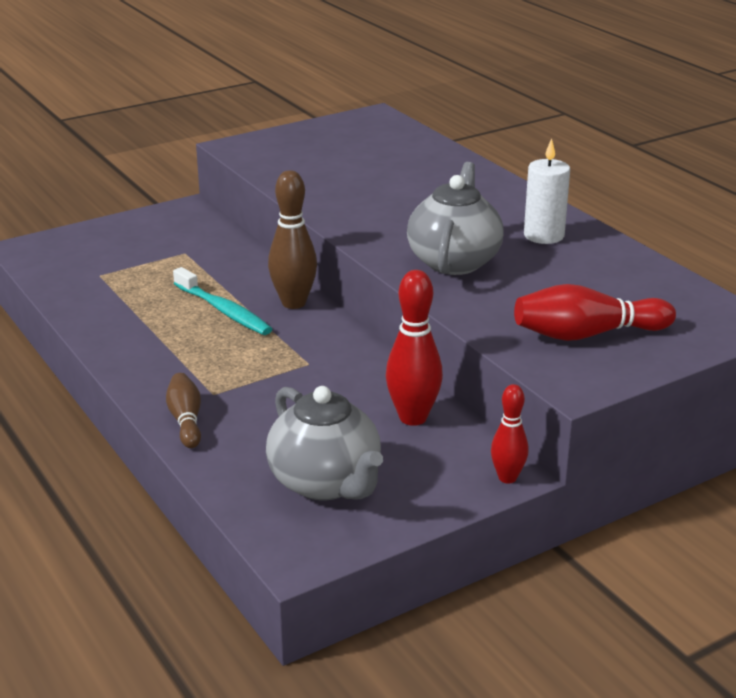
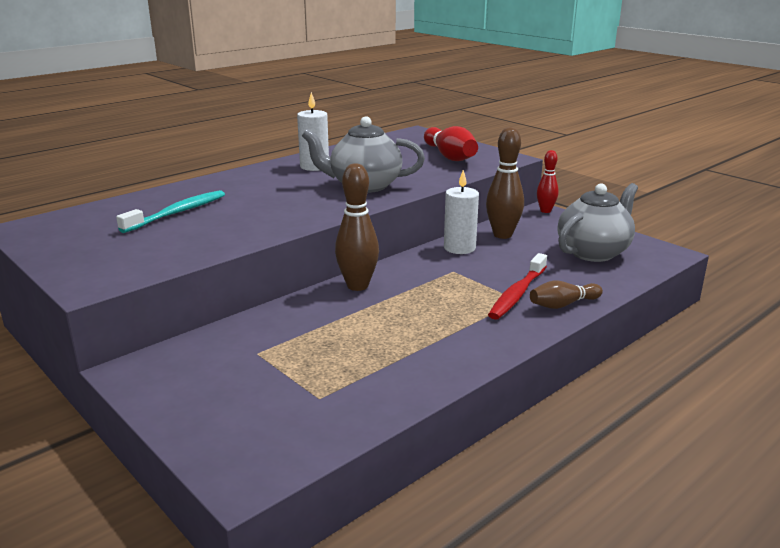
camera: 100 degrees left, 5 degrees down
(224, 311) = (381, 314): turquoise toothbrush -> turquoise toothbrush (177, 213)
(227, 395) = (517, 294): none -> red toothbrush
(376, 377) = (459, 248): none -> white candle
(413, 418) = (502, 235): red bowling pin -> brown bowling pin

